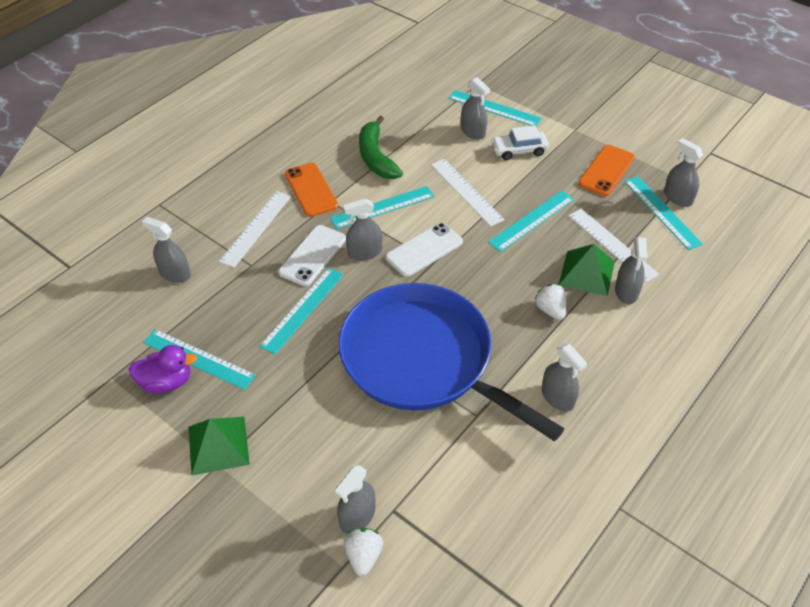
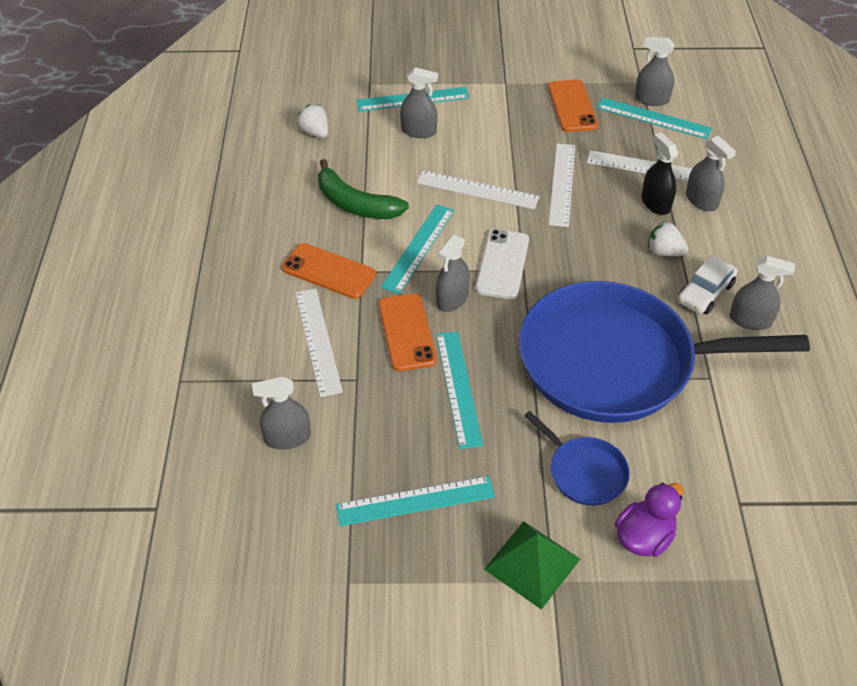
camera: 40 degrees left, 0 degrees up
(166, 382) = (411, 545): purple duck -> purple duck (644, 537)
(313, 255) = (406, 332): white phone -> orange phone
(316, 415) = (584, 472): none -> blue pan
(357, 516) = (719, 530): grey spray bottle -> none
(364, 556) = (762, 558): white strawberry -> white strawberry (315, 133)
(519, 150) = (479, 127): white car -> white car (705, 293)
(531, 220) = (562, 184): turquoise ruler -> white ruler
(586, 273) = (655, 203): green pyramid -> black spray bottle

